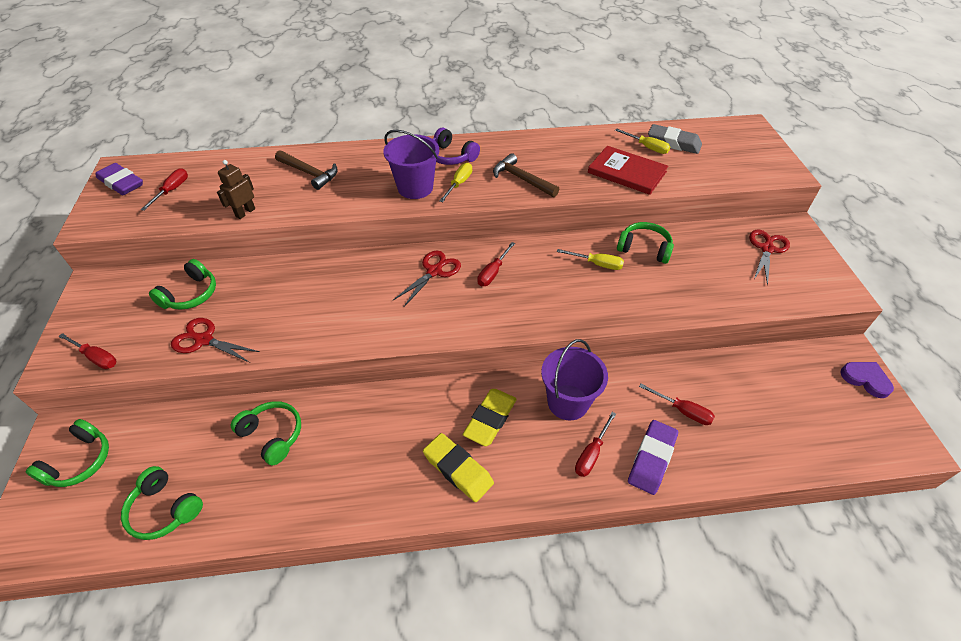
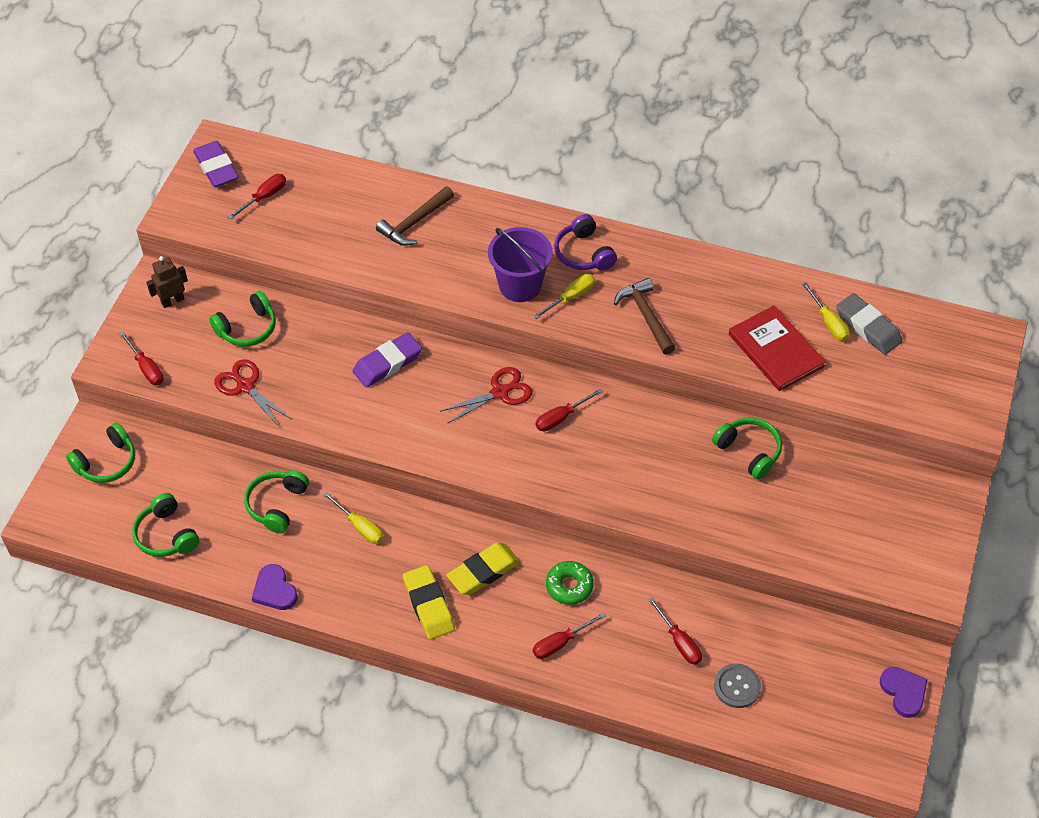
camera: 25 degrees right, 5 degrees up
(245, 212) = (329, 255): brown robot -> brown robot (172, 301)
(272, 435) = (277, 505): green headphones -> green headphones turned 135 degrees counterclockwise
(301, 519) = (274, 590): none -> purple heart
(309, 173) = (414, 222): brown hammer -> brown hammer turned 75 degrees clockwise
(568, 402) = (569, 586): purple bucket -> green donut
(597, 264) = (681, 450): yellow screwdriver -> yellow screwdriver (360, 527)
(651, 459) = (615, 671): purple eraser -> purple eraser (387, 363)
(752, 428) = (737, 686): none -> grey button
(767, 248) = (894, 506): red scissors -> none

